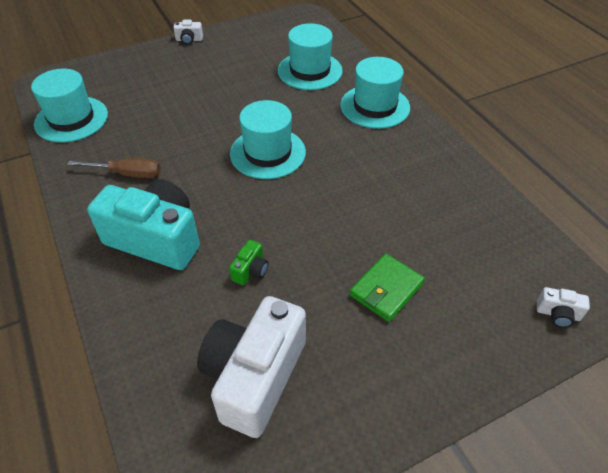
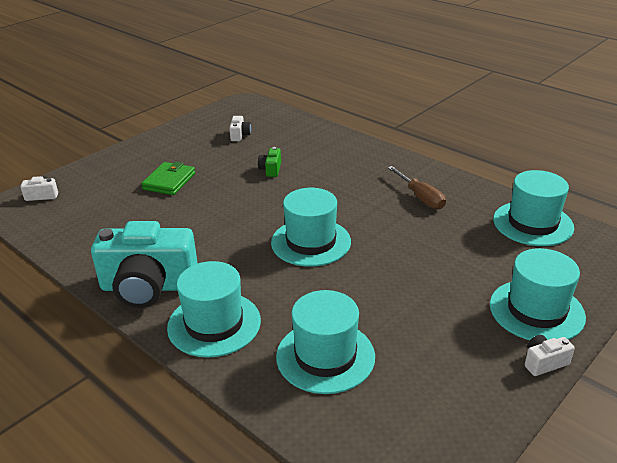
camera: 160 degrees right, 15 degrees down
(127, 174) = (421, 197): brown screwdriver -> brown screwdriver turned 105 degrees counterclockwise
(156, 239) = (352, 169): turquoise camera -> turquoise camera (148, 287)
(158, 63) = (536, 310): none -> turquoise hat
(254, 376) = (240, 135): white camera -> white camera, size x0.40

